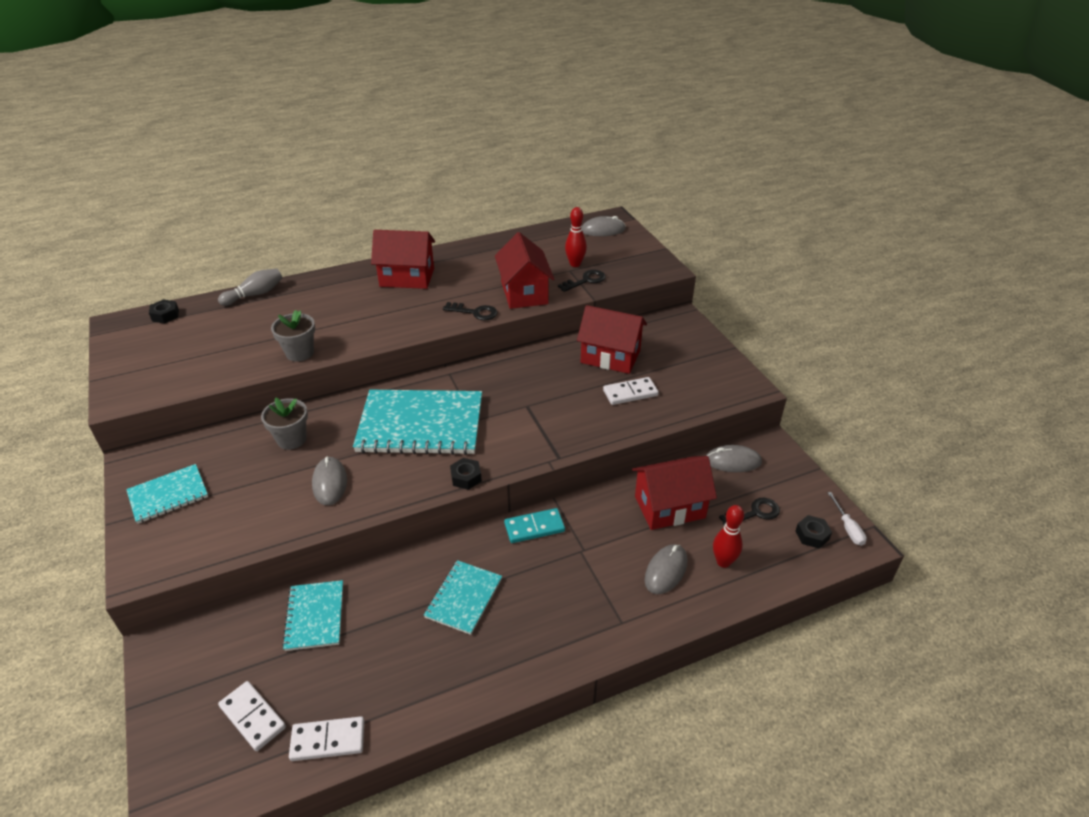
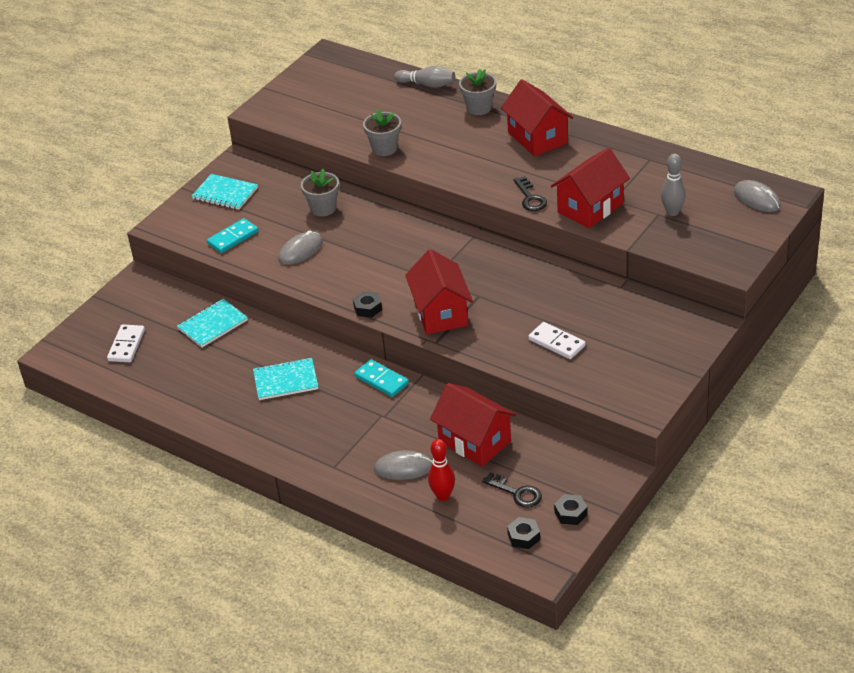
camera: 60 degrees right, 0 degrees up
(165, 315) = (358, 66): black nut -> black nut (570, 513)
(243, 522) = (233, 238): none -> turquoise domino
(327, 285) = (479, 108): none -> grey flower pot
(328, 740) = (137, 384): white domino -> none
(420, 425) = (399, 256): turquoise notebook -> none
(575, 264) = (672, 212): red bowling pin -> grey bowling pin
(585, 280) = (652, 231): black key -> none
(610, 357) = (595, 309): red house -> red house (440, 313)
(733, 461) = (570, 456): grey mouse -> none
(847, 528) = (555, 556): white screwdriver -> none

